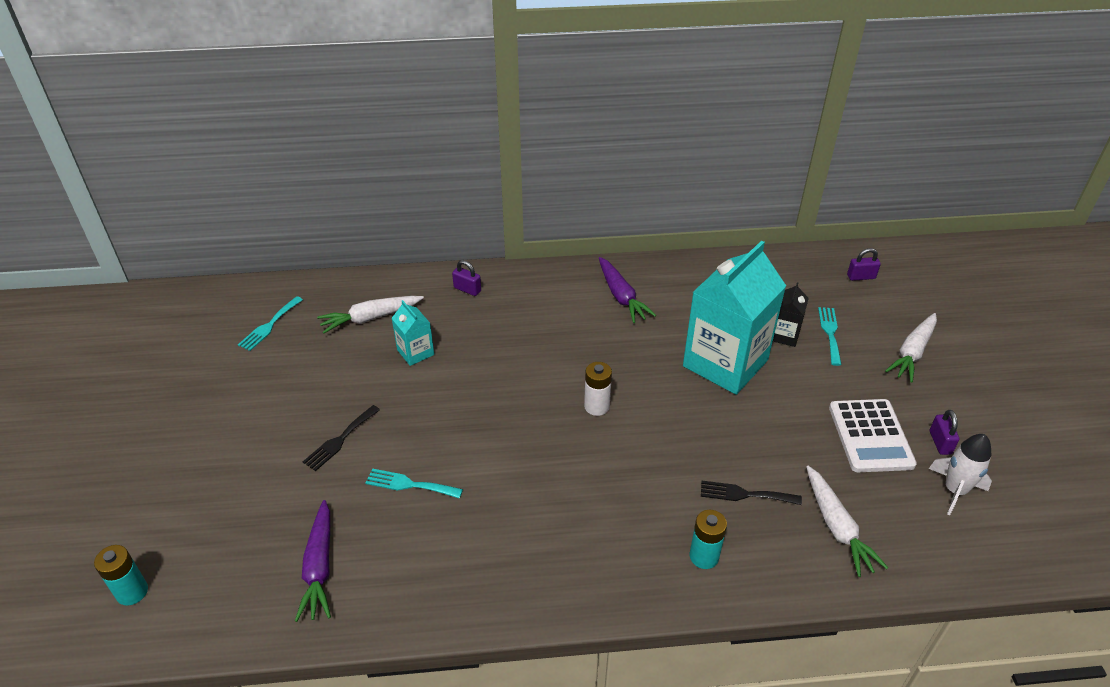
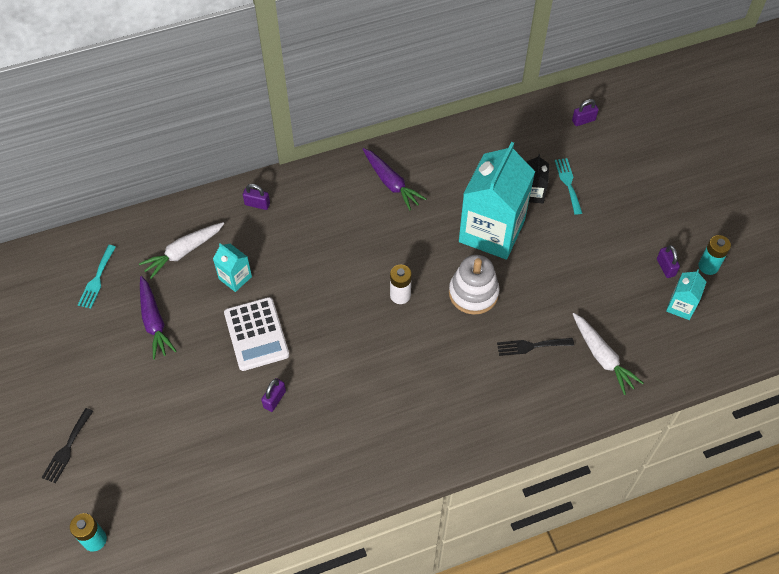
camera: 15 degrees left, 15 degrees up
(319, 567) = (231, 483): purple carrot -> purple carrot (154, 321)
(340, 440) = (203, 374): black fork -> black fork (67, 448)
(409, 484) = (274, 399): turquoise fork -> purple padlock
(686, 422) = (473, 293): none -> white stacking toy
(704, 556) = (512, 404): turquoise battery -> turquoise battery (708, 266)
(870, 436) = (614, 273): white calculator -> white calculator (256, 334)
(912, 352) = (634, 188): white carrot -> none
(954, 490) = (681, 306): white rocket -> turquoise carton

